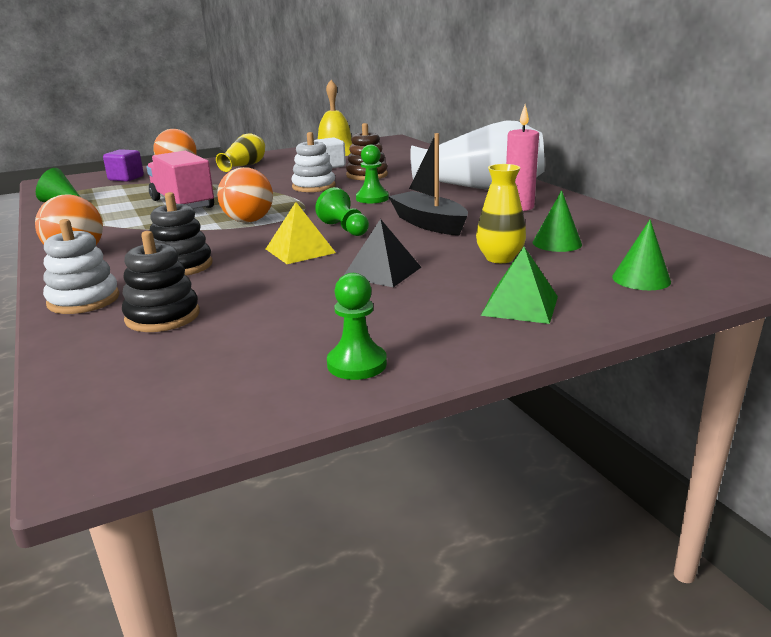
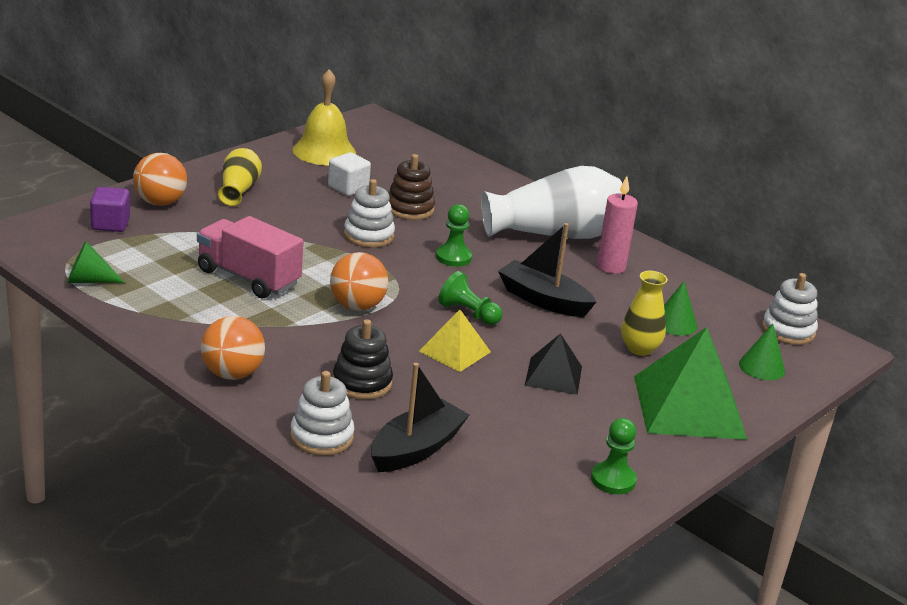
camera: 25 degrees left, 5 degrees up
(162, 316) = (416, 449): black stacking toy -> black boat
(520, 305) = (689, 407): green pyramid -> green pyramid, size x1.85
(693, 254) = (788, 331): none -> white stacking toy

